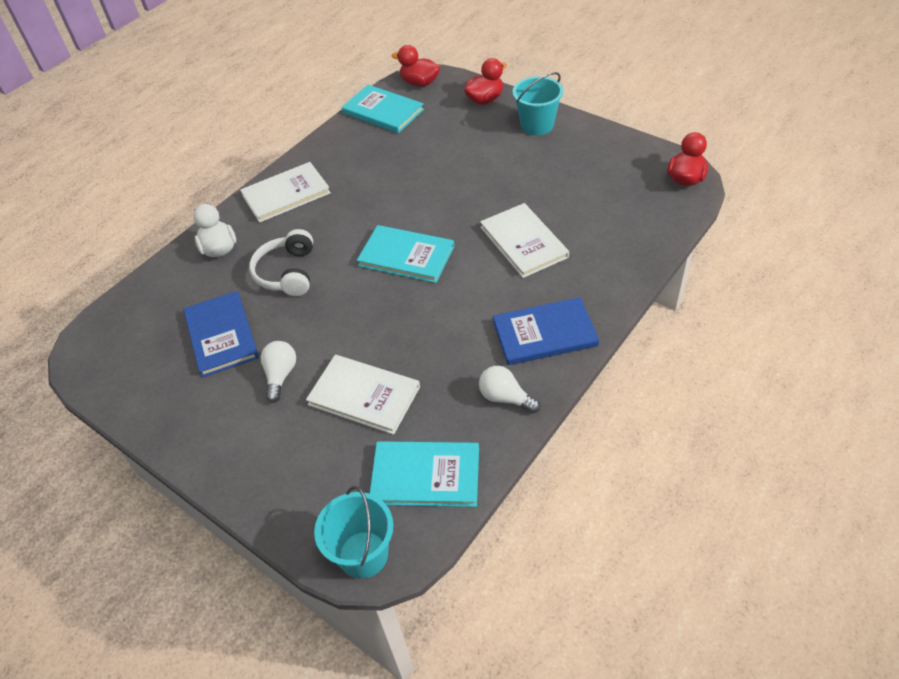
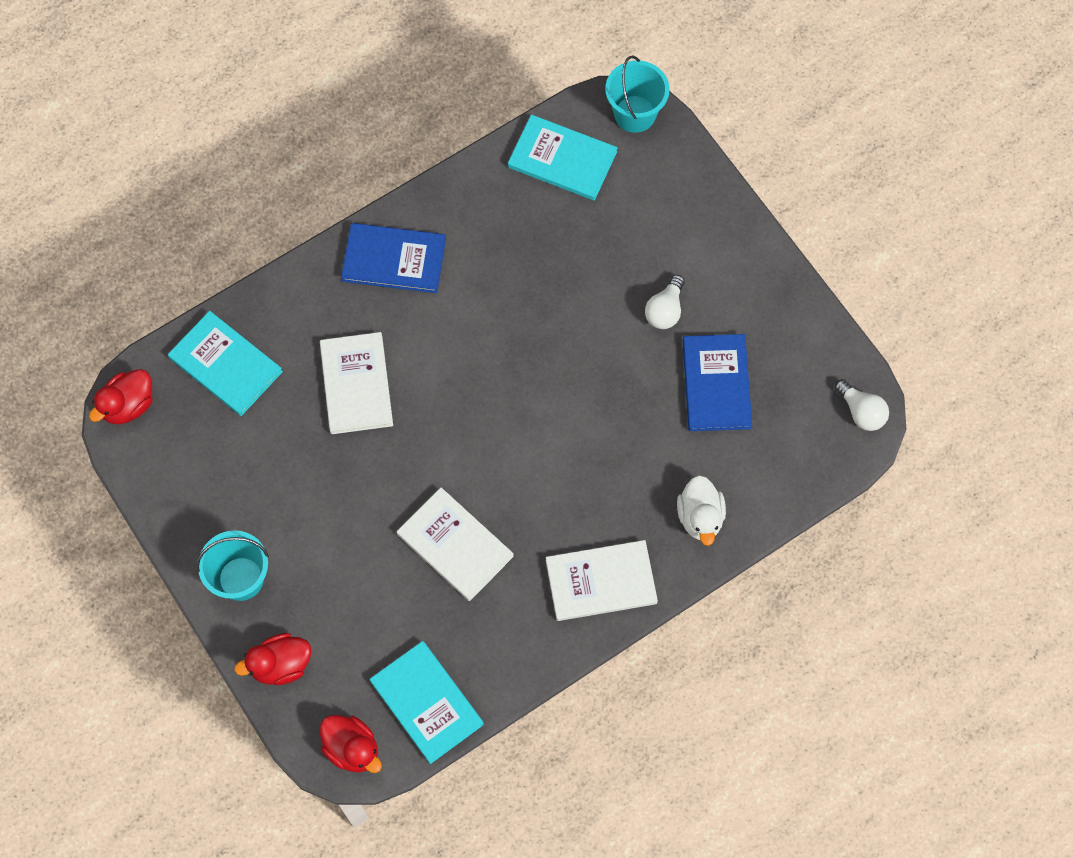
camera: 165 degrees left, 20 degrees up
(287, 273) = (628, 445): white headphones -> none
(364, 396) = (591, 256): white book -> white book (455, 545)
(406, 256) = (490, 416): turquoise book -> turquoise book (226, 365)
(505, 398) = (463, 206): white light bulb -> white light bulb (861, 411)

